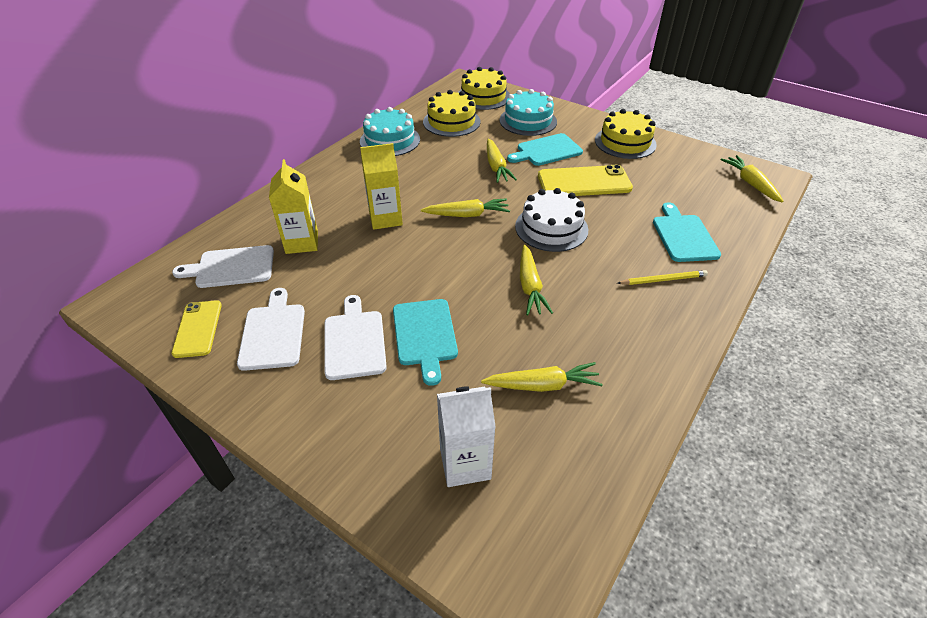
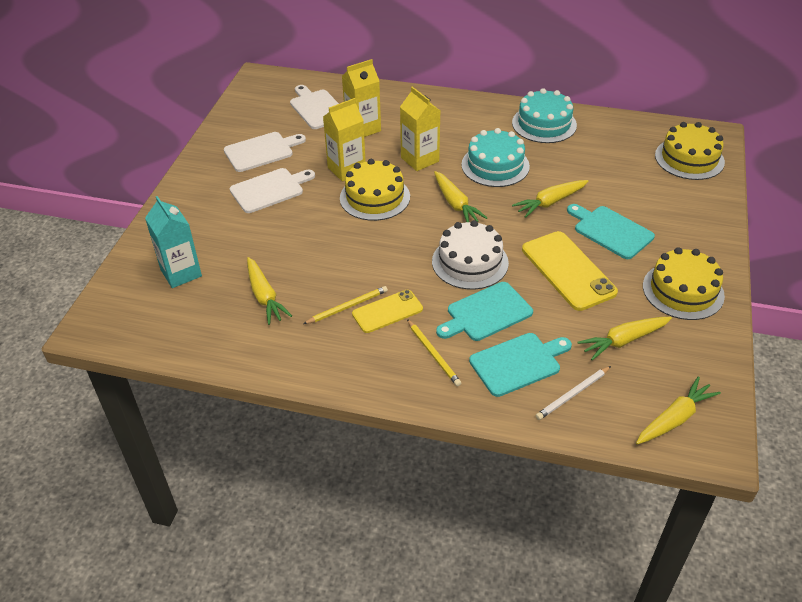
camera: 70 degrees right, 0 degrees up
(198, 329) = (252, 119): yellow phone -> yellow phone (387, 311)
(363, 271) = (346, 169): none -> yellow carton
(425, 335) = (291, 221): turquoise cutting board -> turquoise cutting board (486, 313)
(451, 122) = (613, 151): yellow cake -> yellow cake (375, 197)
(465, 463) = (181, 273): white carton -> turquoise carton
(528, 121) = (664, 204): turquoise cake -> turquoise cake (495, 165)
(530, 286) = (376, 266): yellow carrot -> yellow carrot (623, 341)
(582, 321) = (347, 307): none -> yellow pencil
(722, 219) = (573, 394): none -> white pencil

